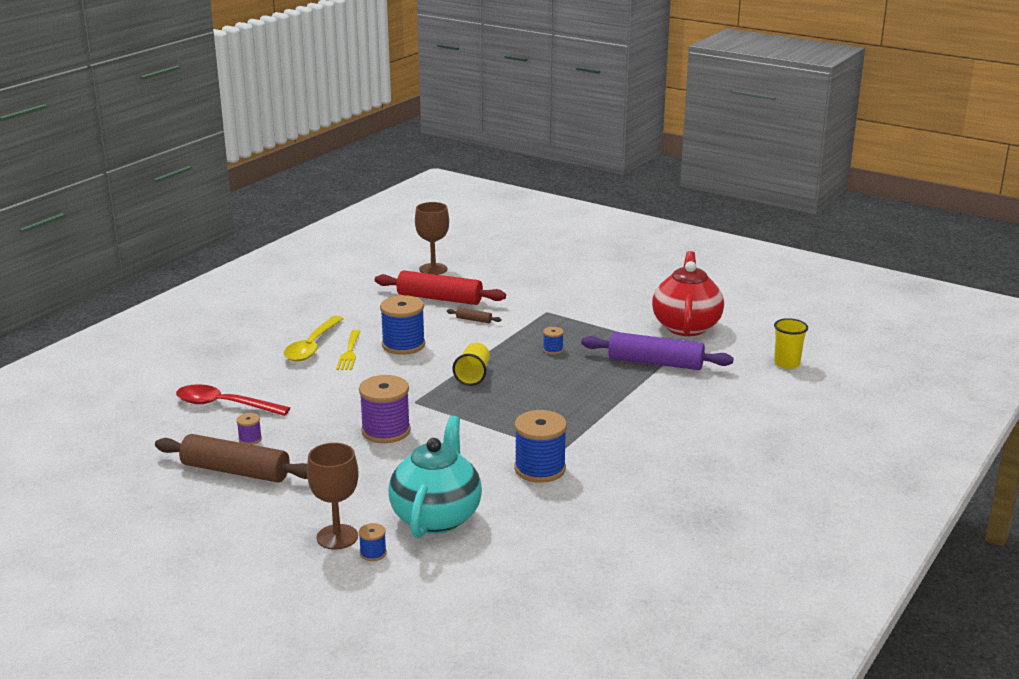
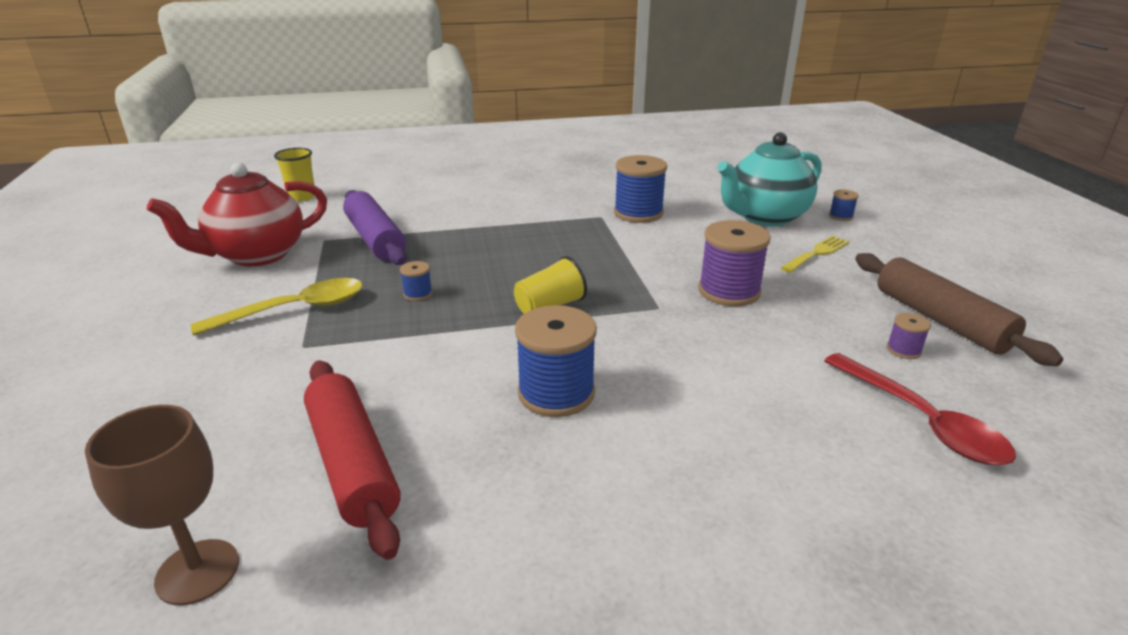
camera: 135 degrees left, 5 degrees up
(312, 346) = (691, 472): yellow spoon -> yellow spoon (294, 310)
(337, 537) = (863, 234): brown goblet -> none
(349, 352) = (647, 422): yellow fork -> yellow fork (817, 253)
(474, 320) = (400, 385): brown rolling pin -> none

